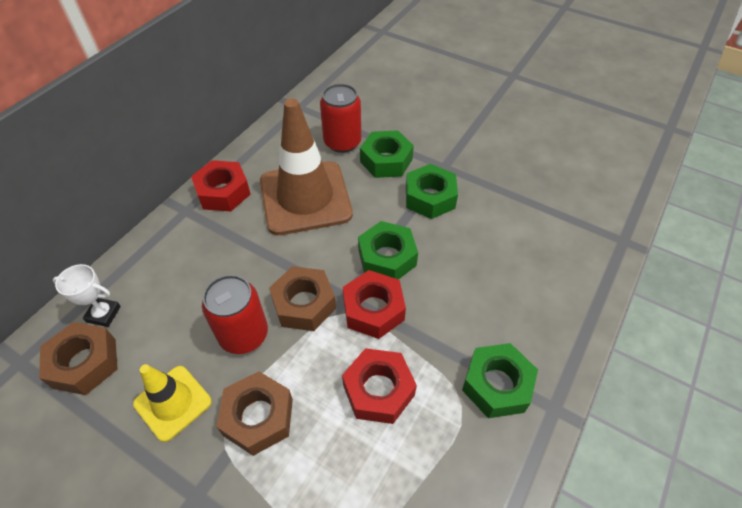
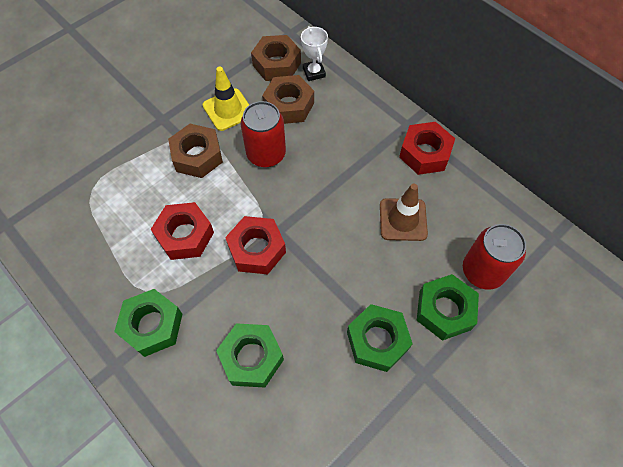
camera: 105 degrees right, 10 degrees up
(103, 314) = (314, 72): white trophy -> white trophy turned 45 degrees counterclockwise
(304, 304) = (280, 198): brown nut -> brown nut (289, 105)
(305, 198) = (403, 219): brown traffic cone -> brown traffic cone, size x0.54
(387, 257) = (309, 275): green nut -> green nut (251, 358)

